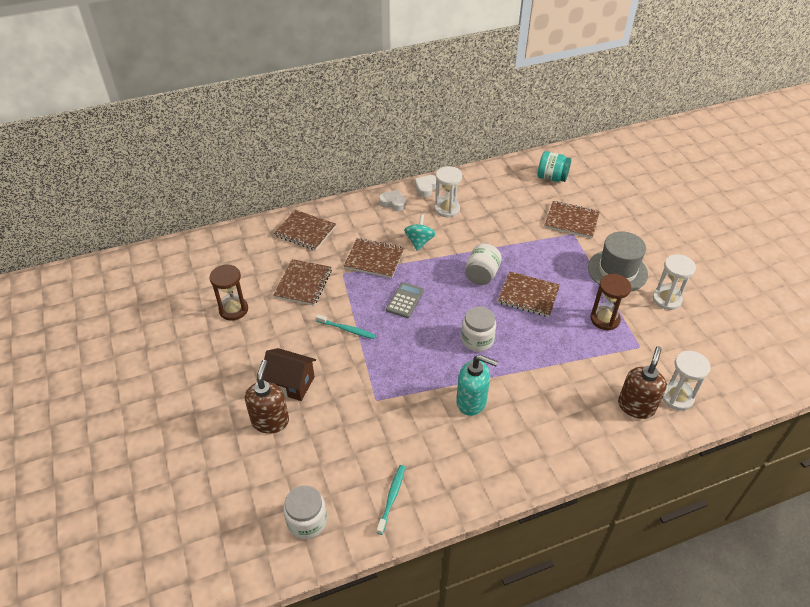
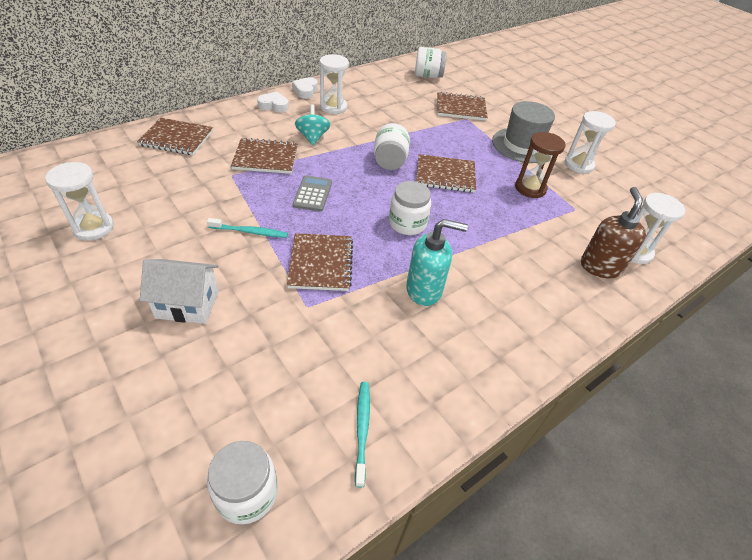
camera: 20 degrees left, 0 degrees up
(233, 310) = (93, 228): brown hourglass -> white hourglass
(270, 421) = (165, 357): brown soap dispenser -> none
(291, 384) = (187, 304): brown house -> white house
(303, 283) = (184, 190): brown notebook -> brown notebook (321, 263)
(552, 177) = (428, 76): turquoise jar -> white jar

